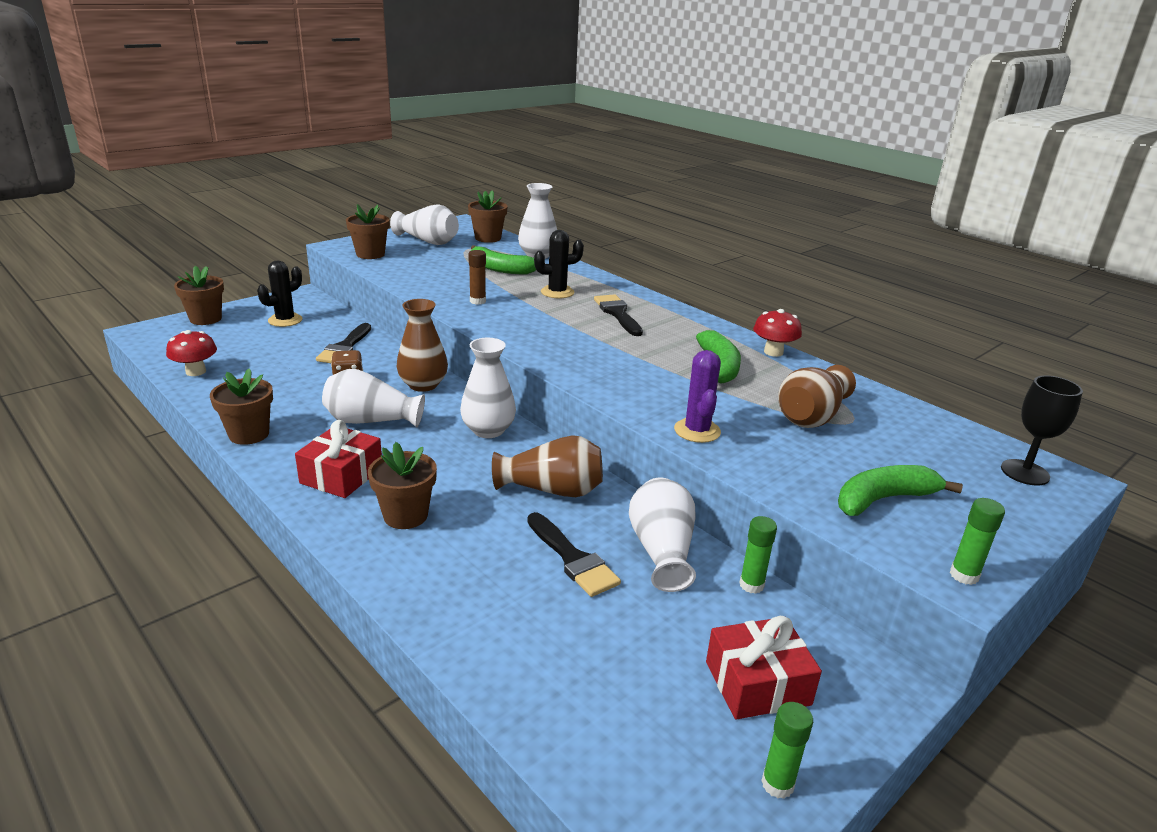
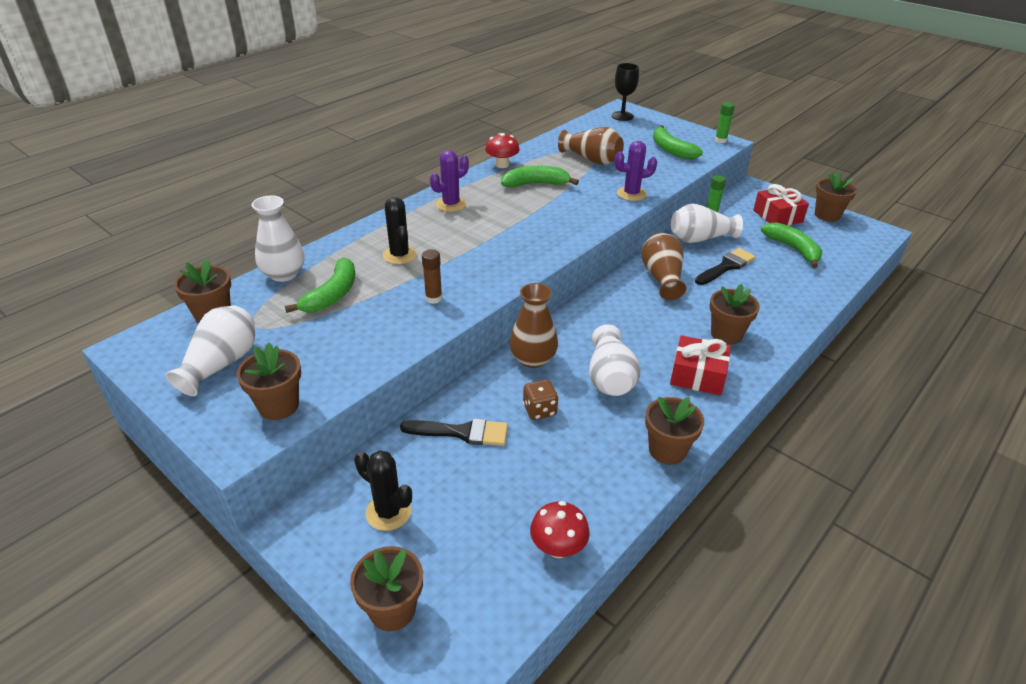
camera: 95 degrees left, 10 degrees up
(488, 430) = (597, 312): white vase -> none
(617, 314) = (446, 223): black brush -> none
(622, 664) = (793, 249): none -> green banana
(661, 318) = (451, 204): none -> purple cactus
(777, 784) = (827, 215): green glue stick -> brown flower pot

